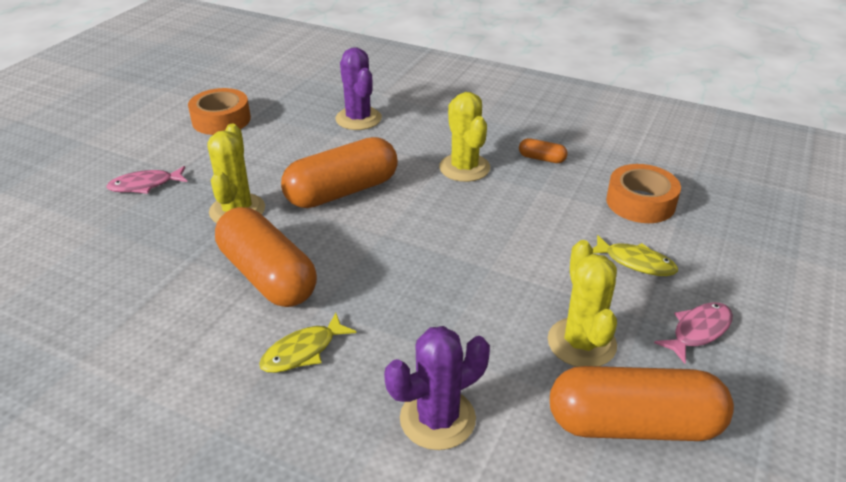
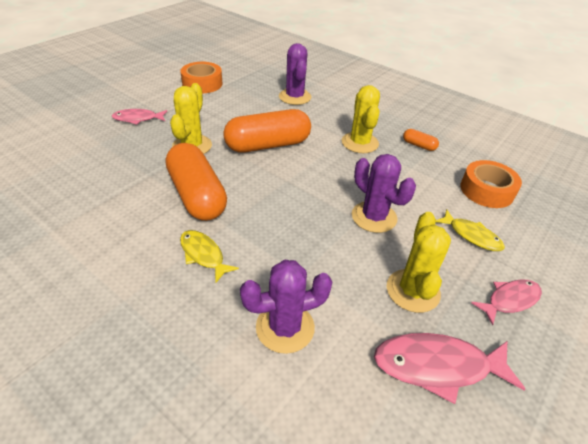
camera: 10 degrees right, 5 degrees up
(303, 351) = (203, 255): yellow fish -> yellow fish turned 75 degrees clockwise
(509, 261) = (374, 217): none -> purple cactus
(633, 424) = (437, 366): orange capsule -> pink fish

